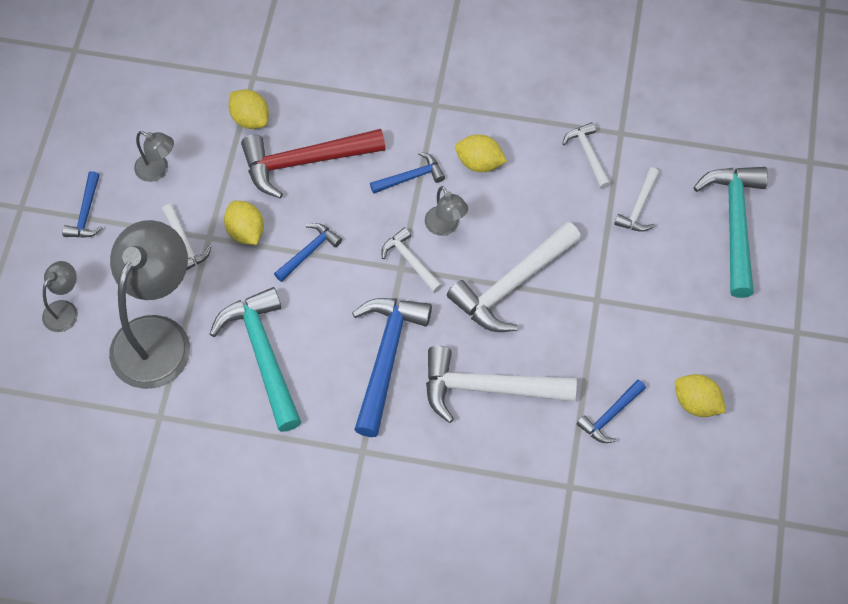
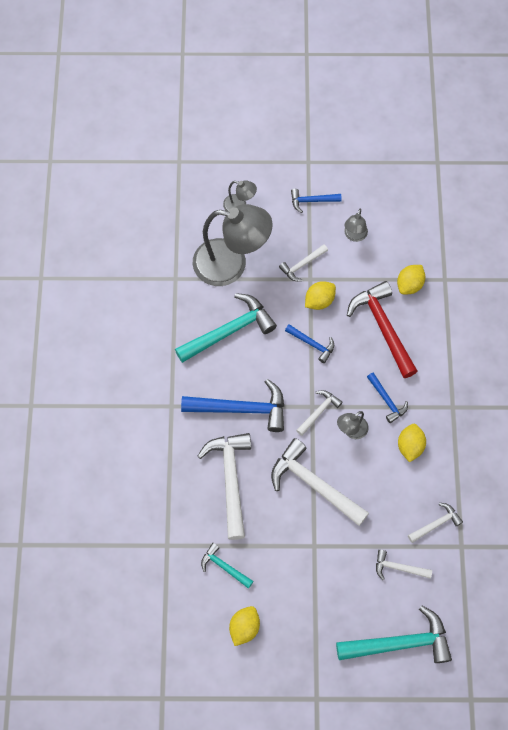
camera: 80 degrees right, 5 degrees up
(610, 416) = (224, 567): blue hammer -> turquoise hammer

